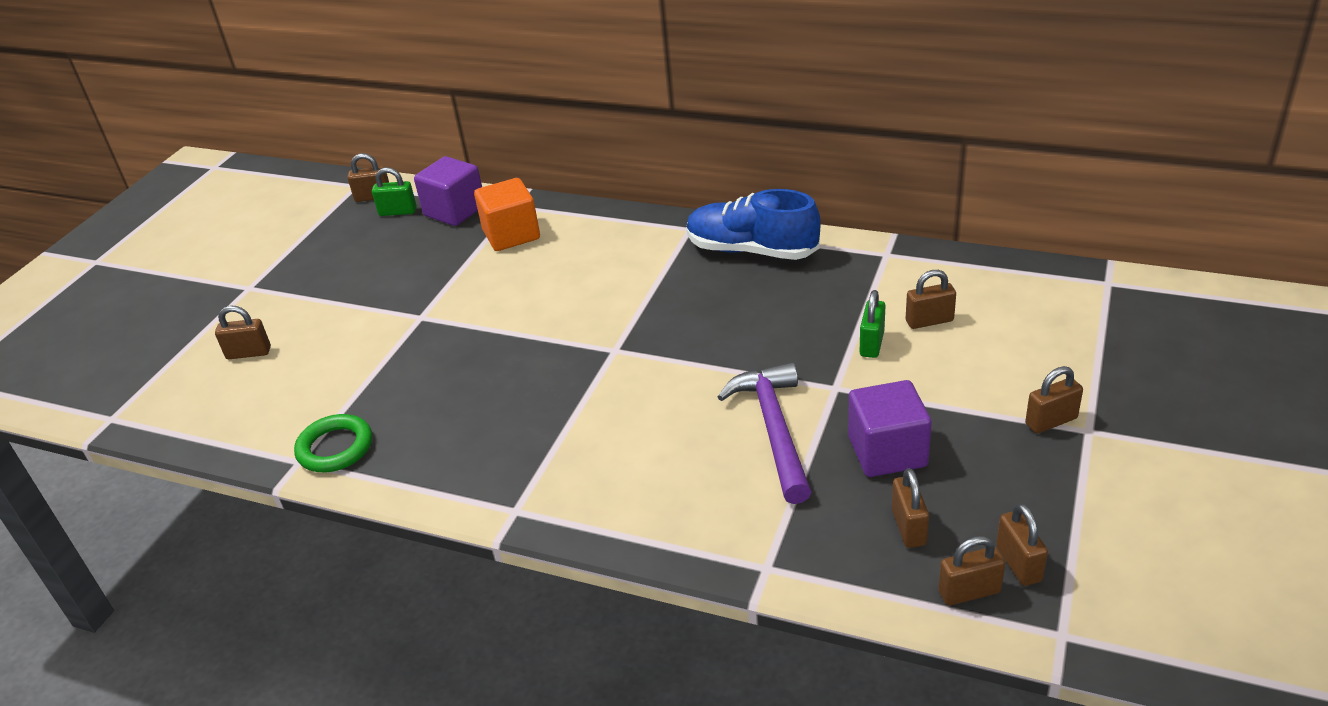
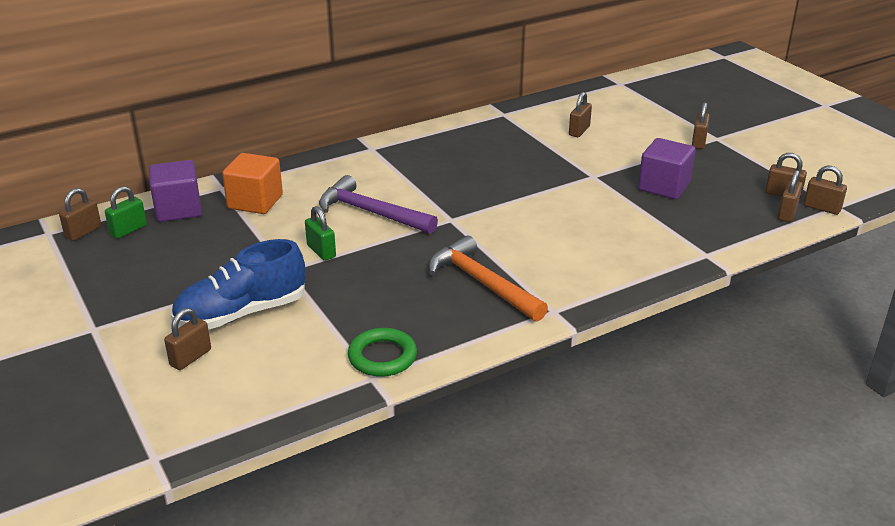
camera: 55 degrees left, 5 degrees down
(517, 435) = (482, 283): none -> orange hammer
(751, 250) = (430, 142): blue shoe -> blue shoe (241, 313)
(774, 429) = (601, 206): purple hammer -> purple hammer (371, 212)
(872, 344) = (573, 151): green padlock -> green padlock (321, 251)
(908, 527) = (725, 207): brown padlock -> brown padlock (822, 208)

